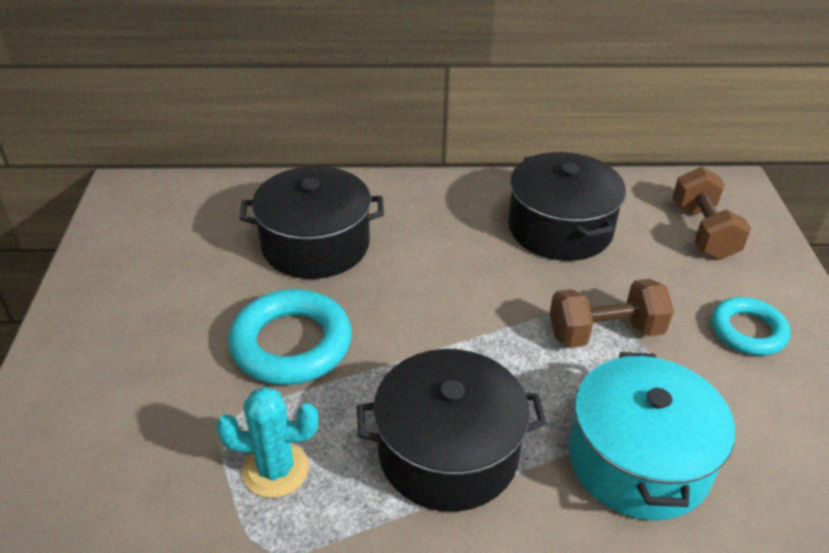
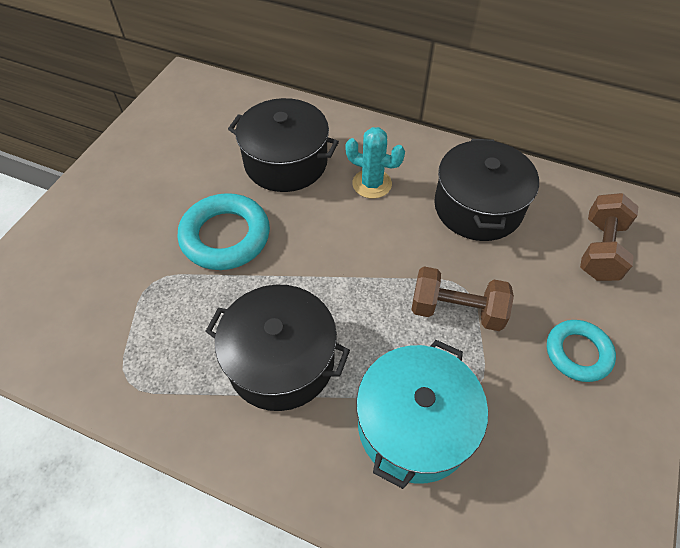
camera: 25 degrees right, 15 degrees up
(275, 470) = (164, 327): turquoise cactus -> turquoise cactus (372, 184)

